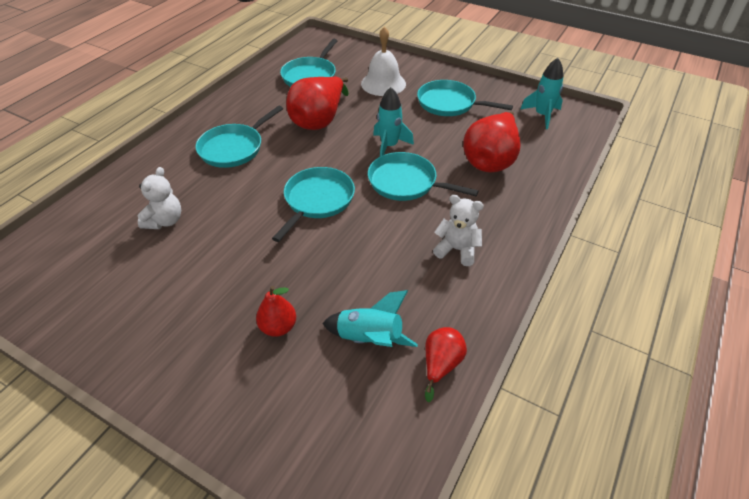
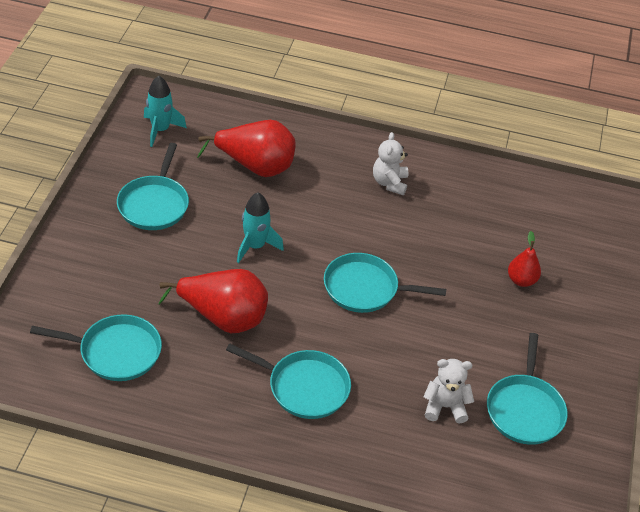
camera: 110 degrees left, 0 degrees up
(369, 339) = (504, 224): turquoise rocket -> none
(383, 83) = (120, 270): white bell -> none
(405, 182) = (312, 225): turquoise pan -> turquoise pan (525, 410)
(441, 365) = (506, 184): red pear -> none

